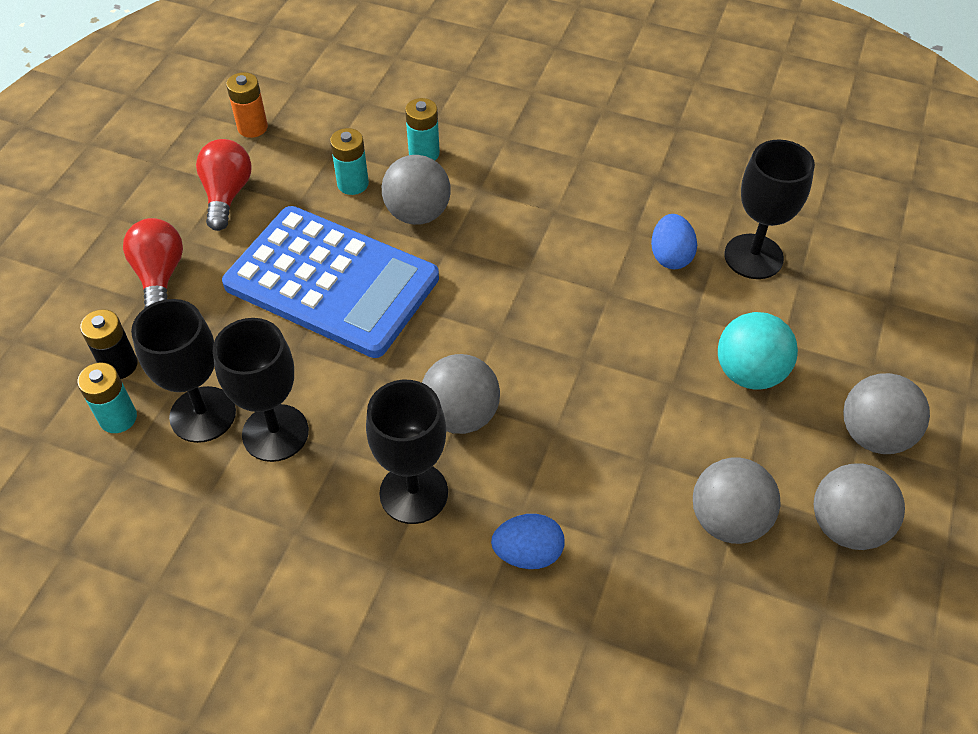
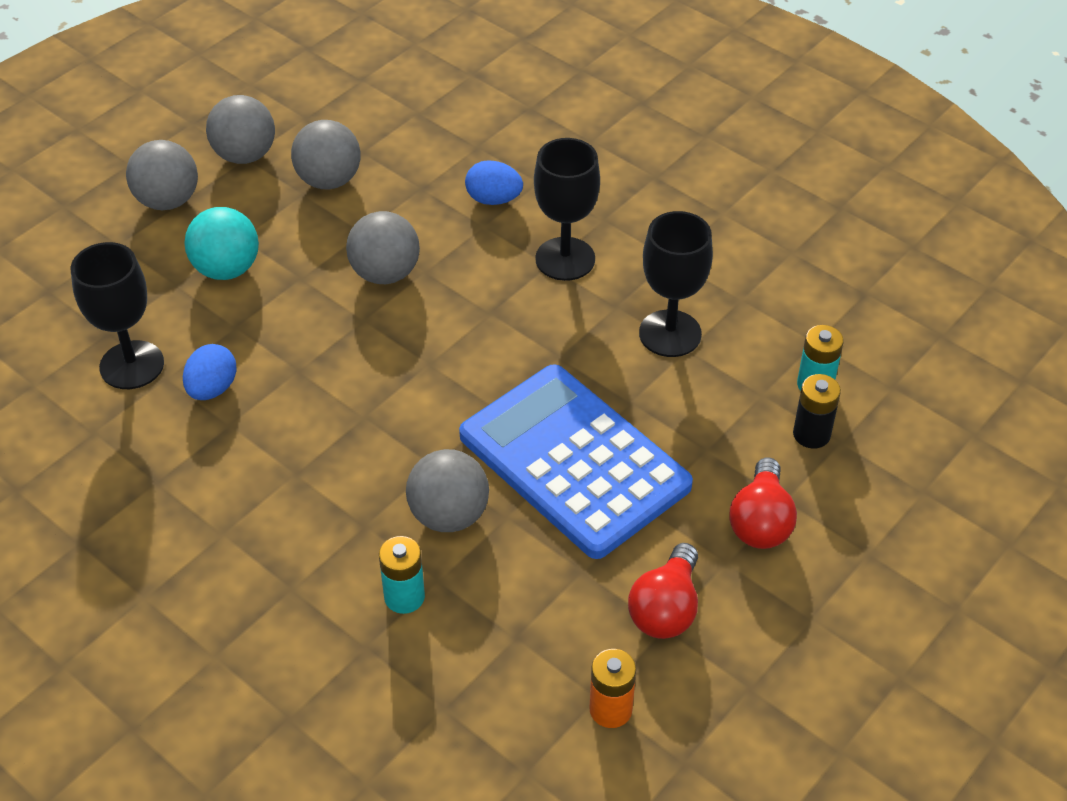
camera: 160 degrees left, 5 degrees down
(203, 414) = (734, 366): black goblet -> none
(353, 184) = (508, 578): turquoise battery -> none
(461, 415) = (499, 304): grey ball -> grey ball (385, 273)

